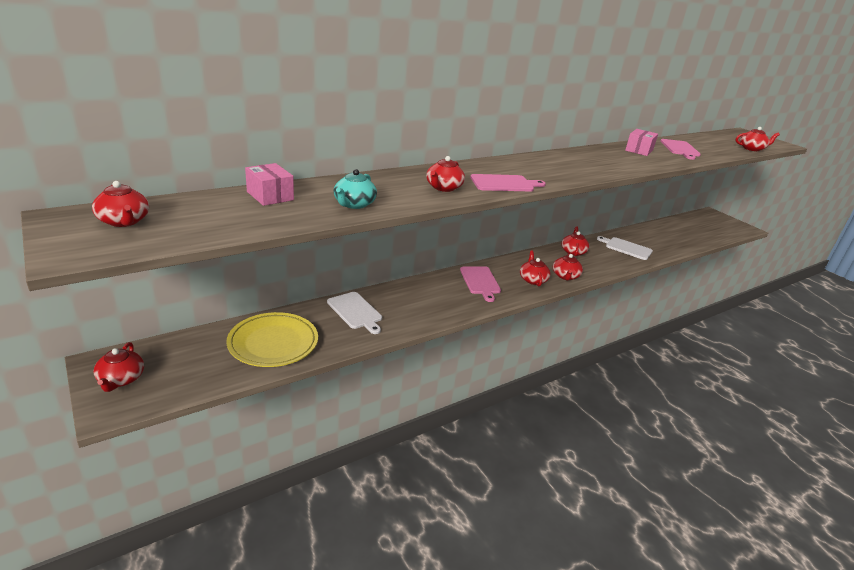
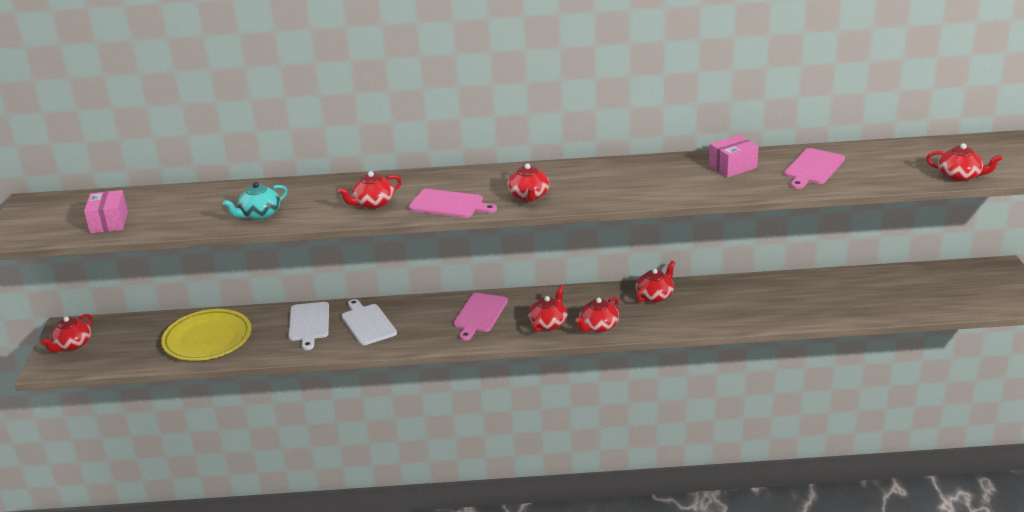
camera: 35 degrees right, 0 degrees up
(124, 221) = (67, 211): red teapot -> red teapot (529, 196)
(270, 196) = (198, 197): pink box -> pink box (109, 222)
(626, 248) = (746, 303): white cutting board -> white cutting board (367, 323)

